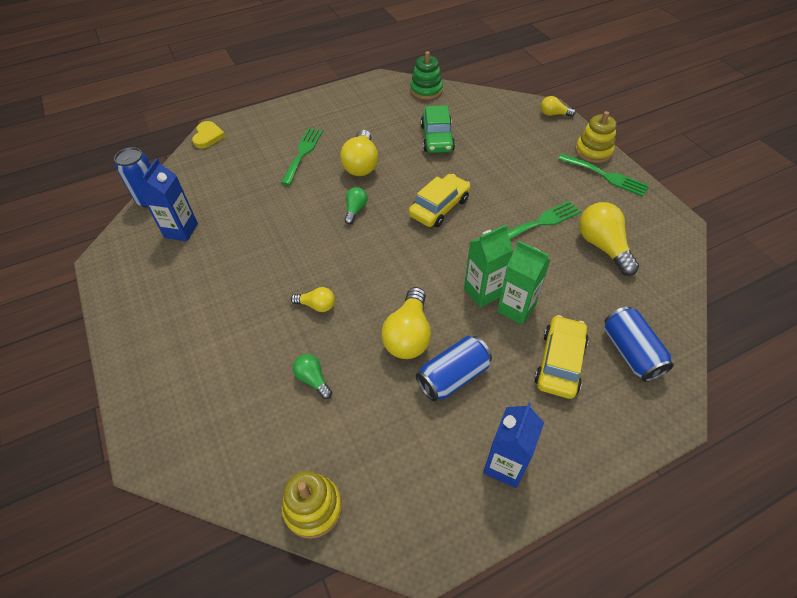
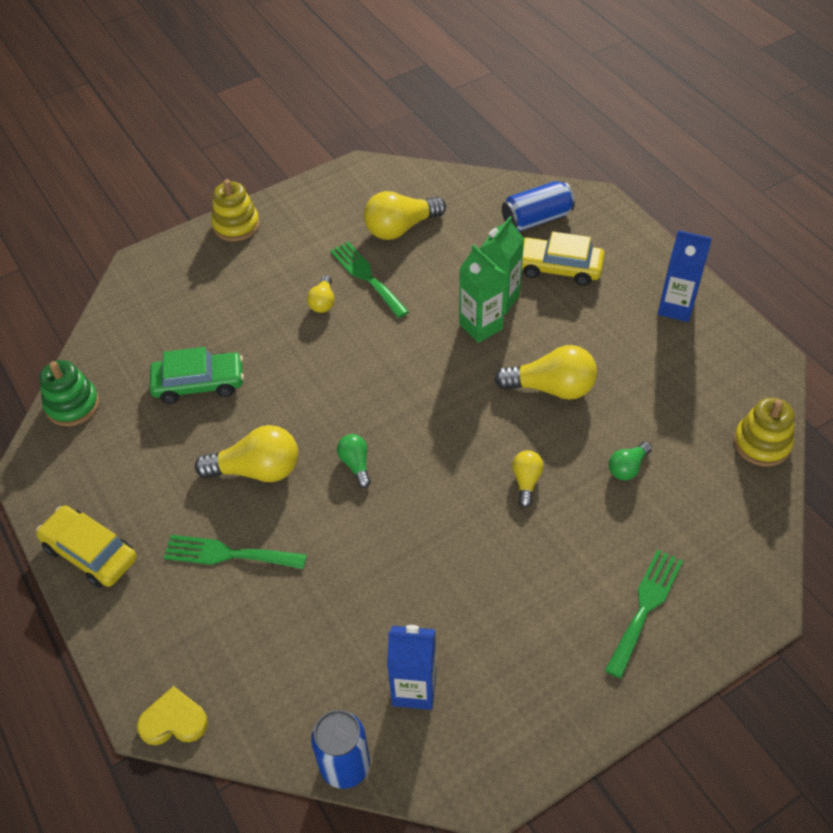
camera: 95 degrees left, 0 degrees up
(355, 210) = (356, 464): green light bulb -> green light bulb turned 60 degrees clockwise
(439, 207) = (346, 372): yellow car -> yellow car (90, 553)
(453, 376) = (594, 347): blue can -> none
(553, 114) = (154, 258): yellow light bulb -> yellow light bulb (323, 302)
(606, 176) = (283, 217): green fork -> green fork (645, 607)

